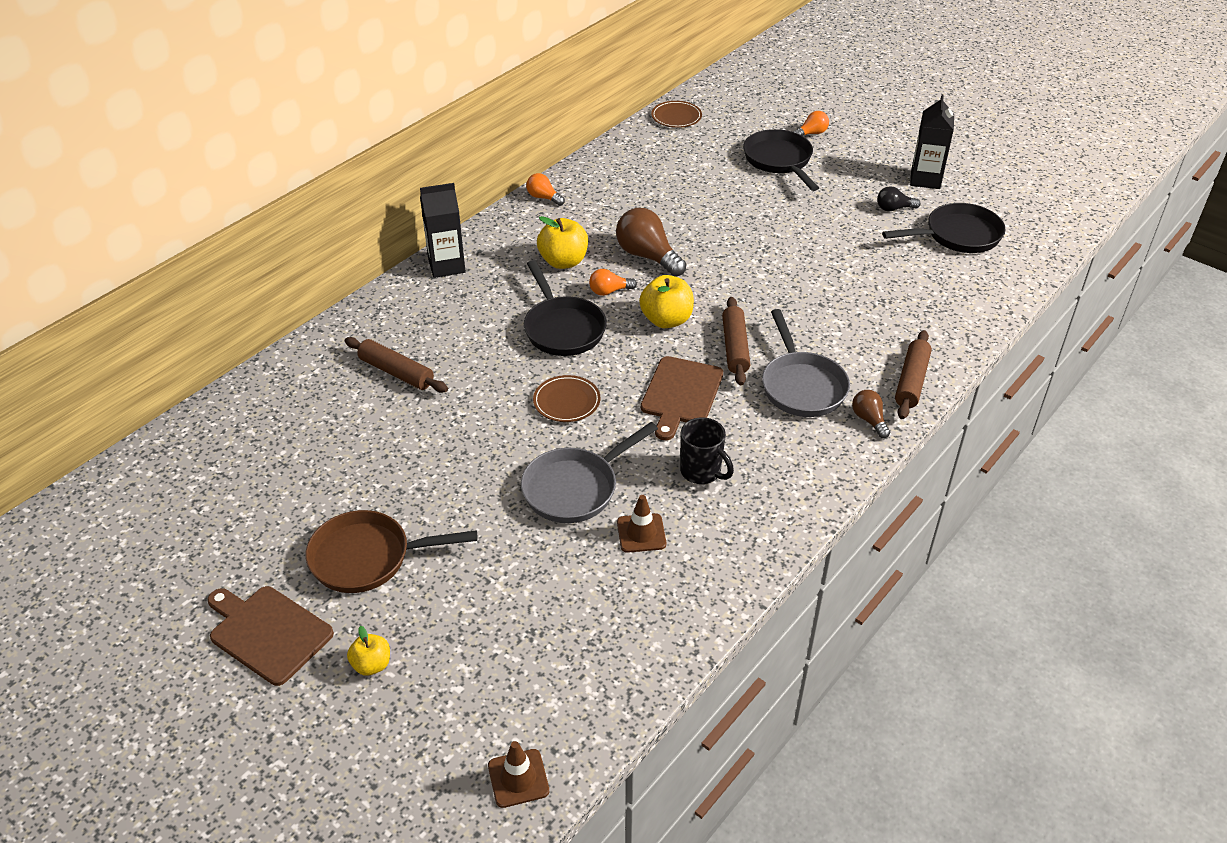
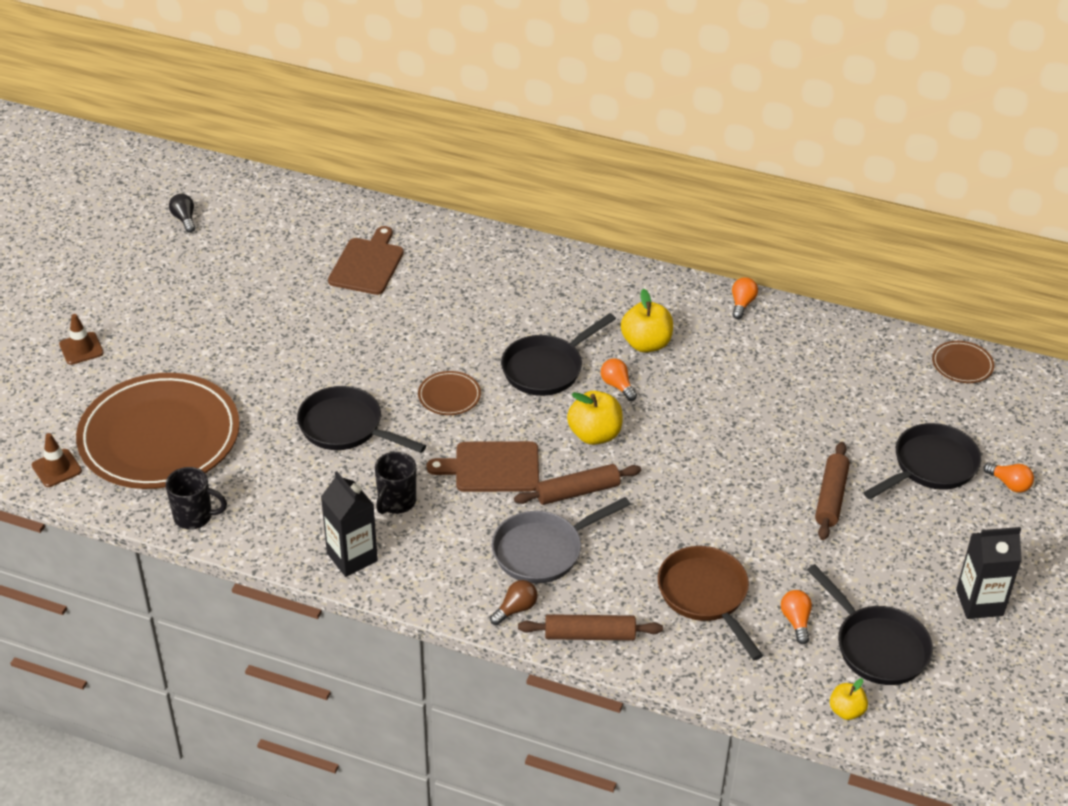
camera: 70 degrees right, 0 degrees up
(268, 632) = (147, 308): brown cutting board -> brown cutting board (367, 264)
(367, 558) = (231, 334): brown pan -> brown pan (705, 596)
(371, 665) = (134, 367): yellow apple -> yellow apple (846, 711)
(396, 372) = (440, 285): brown rolling pin -> brown rolling pin (831, 497)
(446, 266) = (597, 272): black carton -> black carton (352, 557)
(512, 658) = (159, 437): none -> brown plate
(575, 488) = (346, 427): grey pan -> black pan
(641, 533) = (309, 479): brown traffic cone -> brown traffic cone (81, 348)
(648, 256) = (688, 400): brown light bulb -> none
(660, 645) = (194, 517): none -> black mug
(894, 208) = (897, 581): black light bulb -> black light bulb (184, 219)
(923, 266) = (796, 621): none -> orange light bulb

